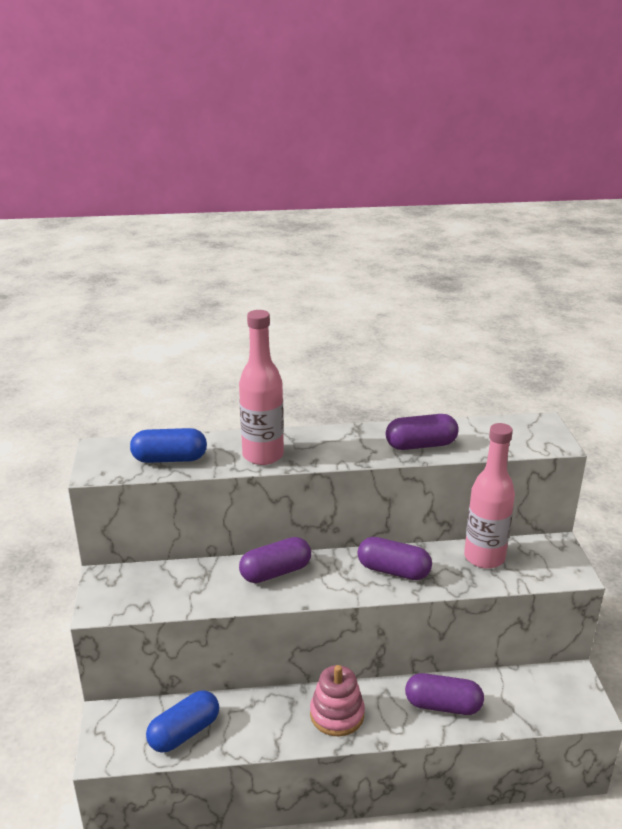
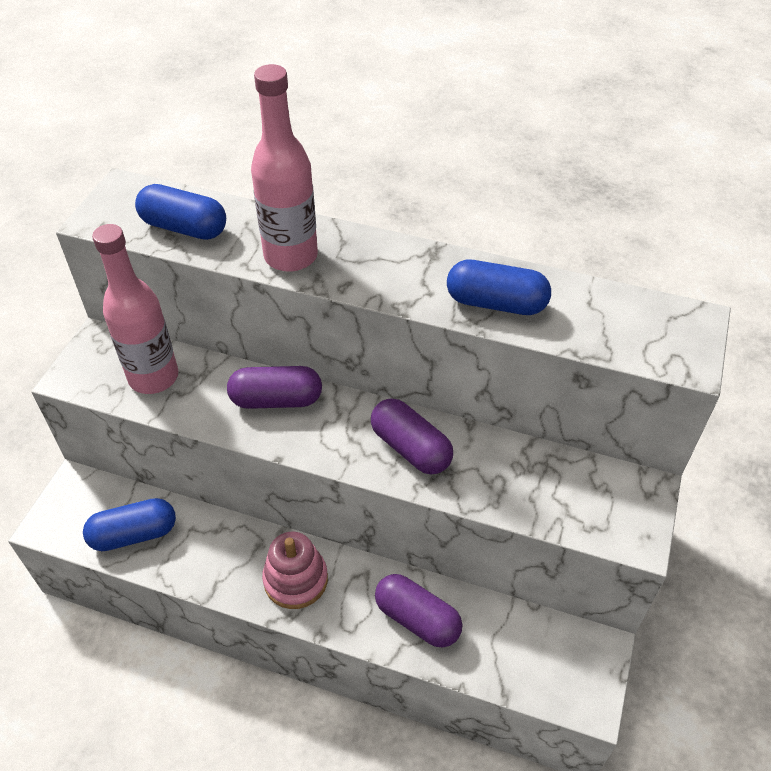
camera: 25 degrees right, 20 degrees up
(421, 445) = (496, 303): purple capsule -> blue capsule
(484, 557) = (535, 471): pink bottle -> pink bottle (153, 377)

